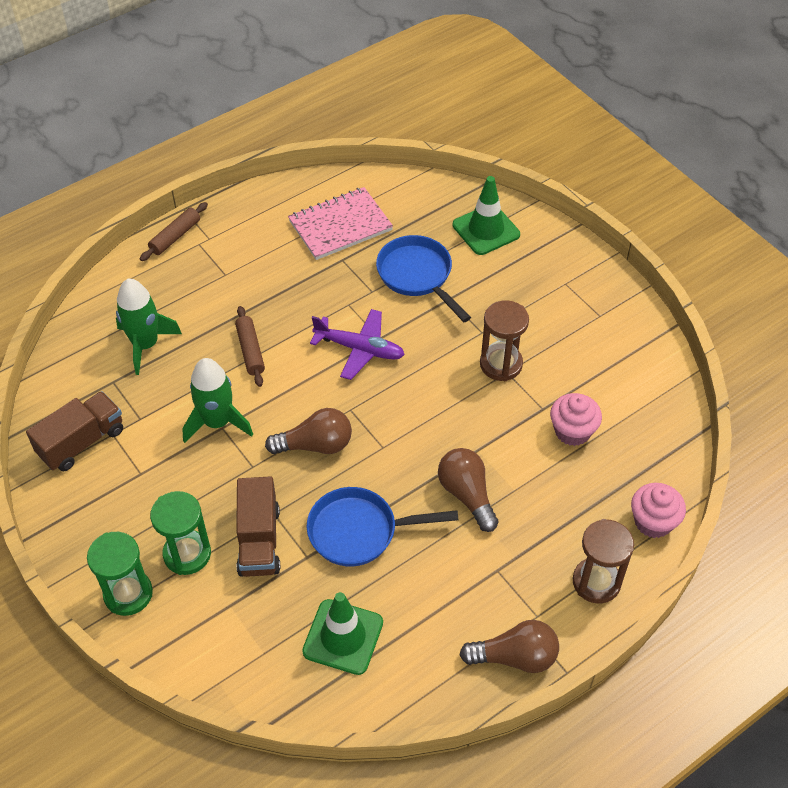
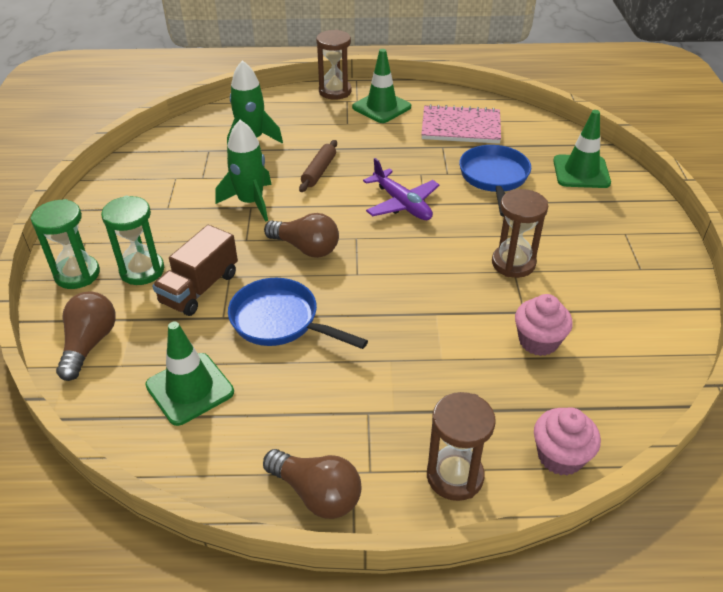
camera: 35 degrees right, 10 degrees down
(81, 442) = (151, 174): brown truck -> none
(175, 237) = (335, 91): brown rolling pin -> brown hourglass
(242, 236) = (381, 107): none -> green traffic cone
(467, 495) = (395, 341): brown light bulb -> brown light bulb (89, 344)

